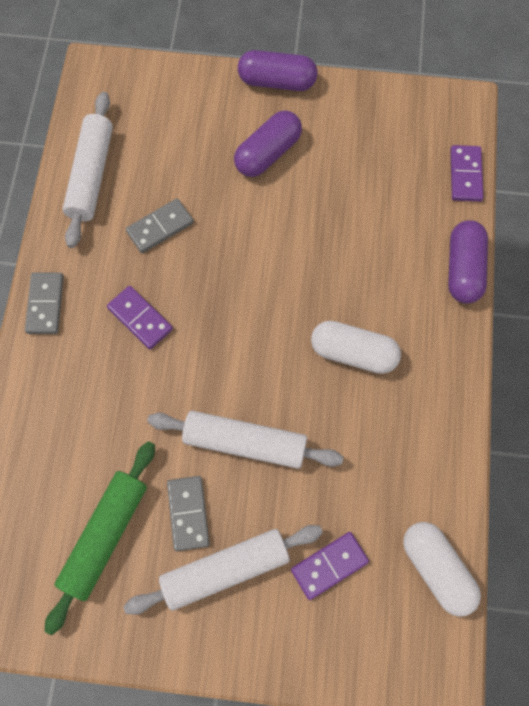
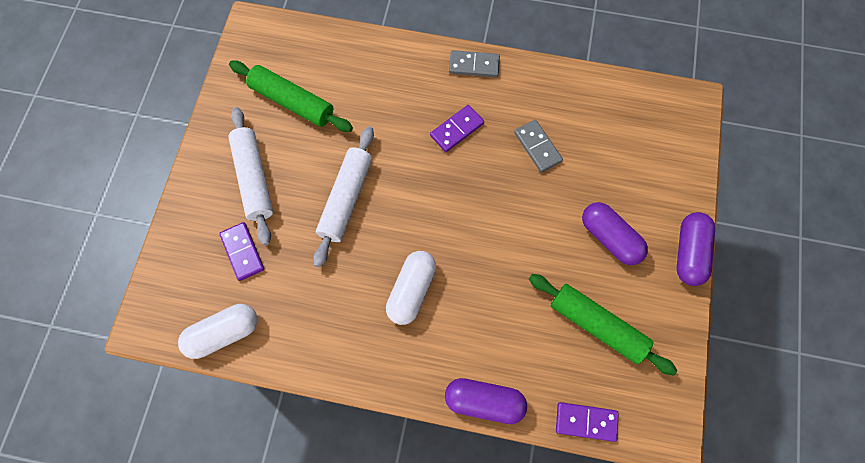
camera: 95 degrees right, 0 degrees up
(91, 175) = (587, 98): white rolling pin -> none
(188, 513) = (299, 156): grey domino -> none
(366, 165) = (597, 326): none -> green rolling pin

